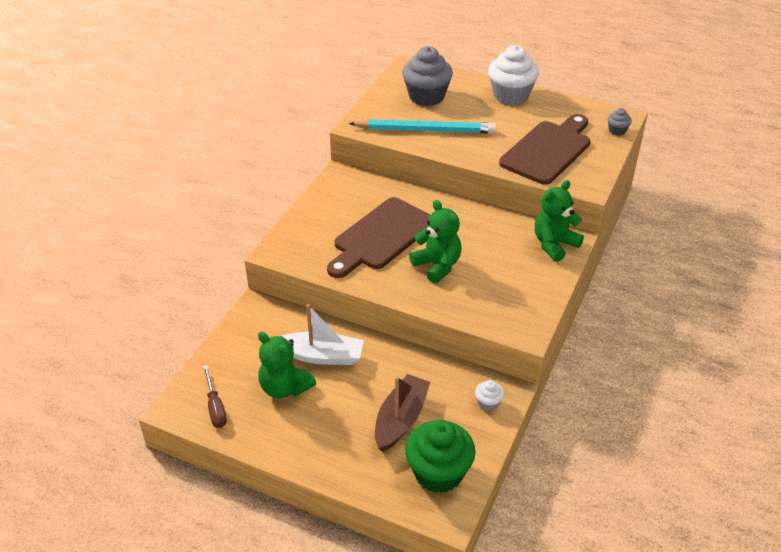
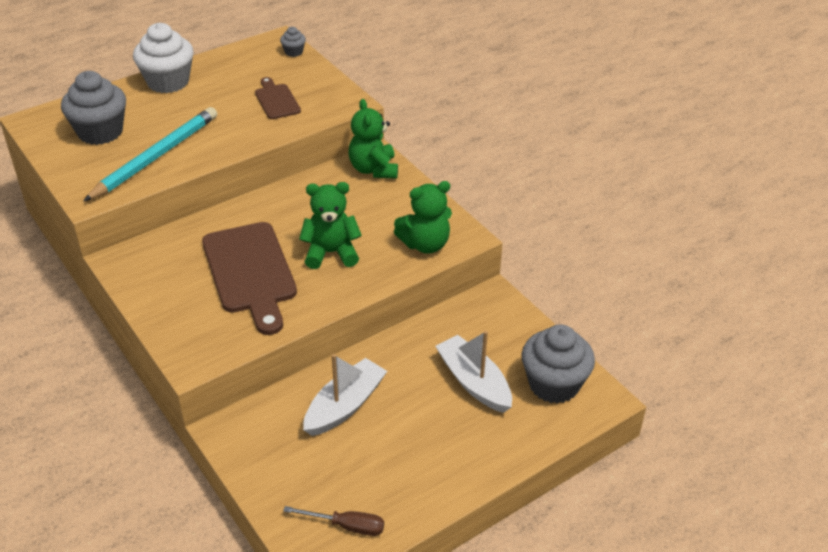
camera: 60 degrees left, 0 degrees up
(285, 388) = (365, 454): green teddy bear -> green teddy bear (425, 244)
(401, 419) = (474, 382): brown boat -> white boat
(438, 473) = (554, 384): green cupcake -> grey cupcake
(488, 403) = (498, 314): white cupcake -> none
(547, 150) = (276, 100): brown cutting board -> brown cutting board, size x0.52

